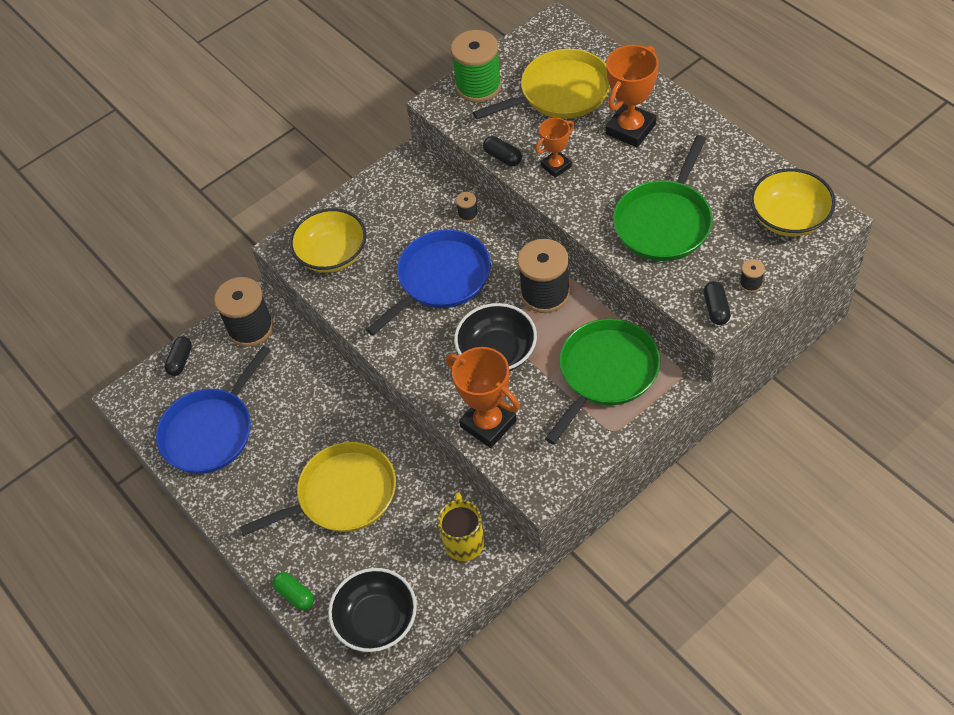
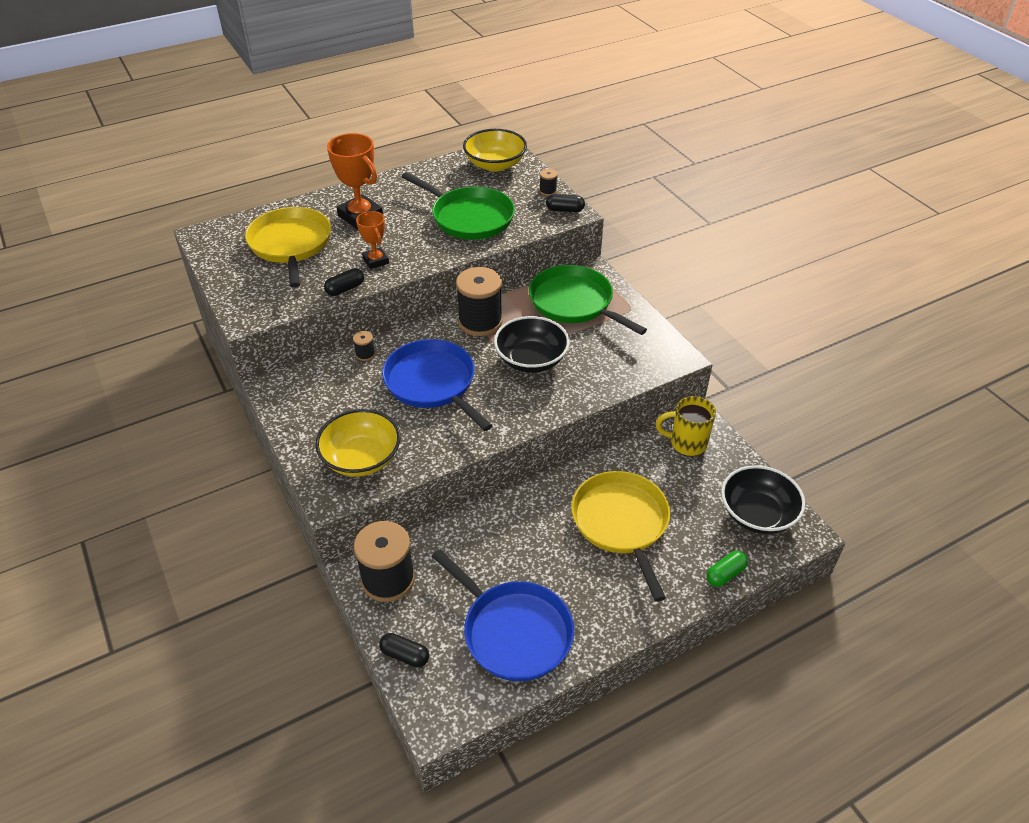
camera: 85 degrees left, 10 degrees down
(478, 86) = (245, 290): green spool -> none
(488, 424) = (604, 376): orange trophy -> none

